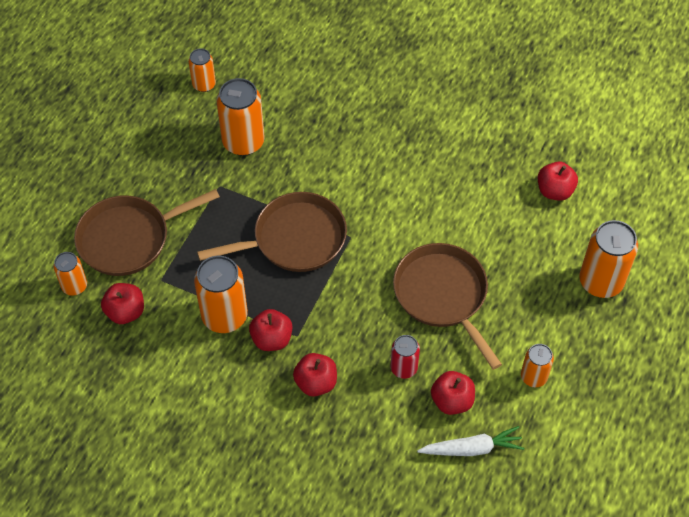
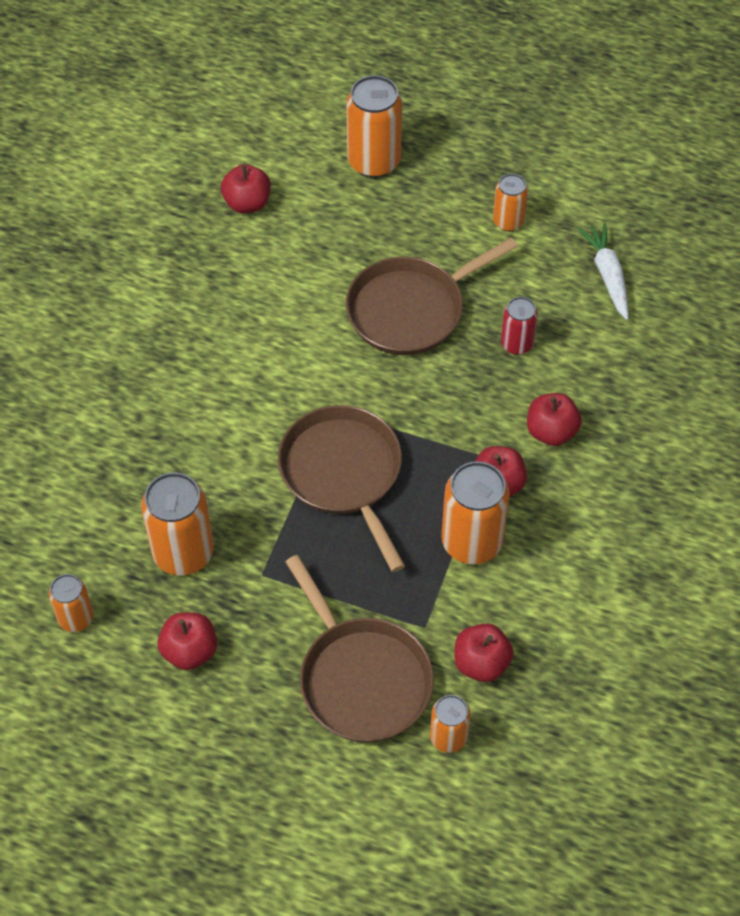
camera: 95 degrees left, 0 degrees up
(452, 401) = (552, 296): red apple -> red apple (190, 651)

